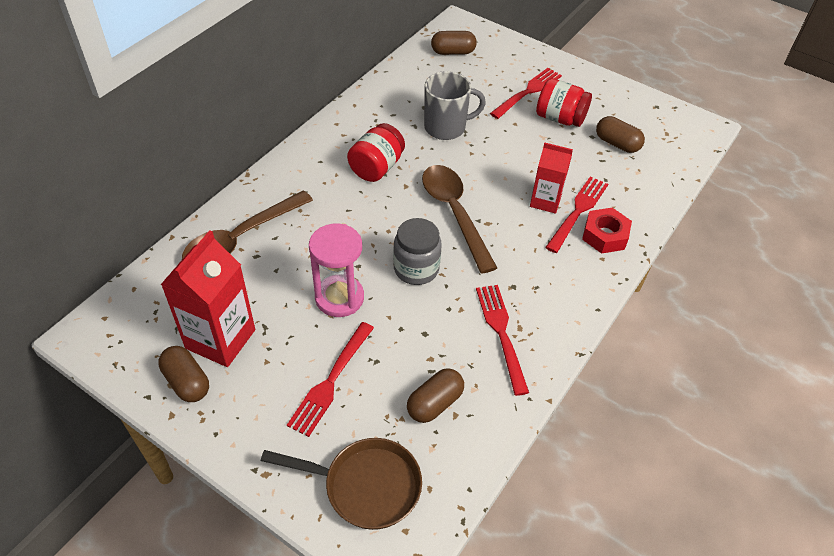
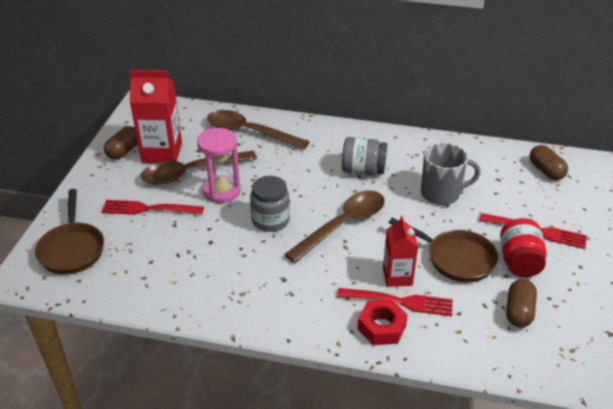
camera: 70 degrees right, 10 degrees down
(284, 318) = (191, 172): none -> brown spoon
(376, 167) = (363, 170): red jar -> grey jar
(434, 403) = (149, 264): brown capsule -> none
(446, 127) = (441, 193): grey mug -> grey mug turned 60 degrees counterclockwise
(501, 333) = (231, 284): red fork -> none
(539, 154) = (456, 258): none -> brown pan

